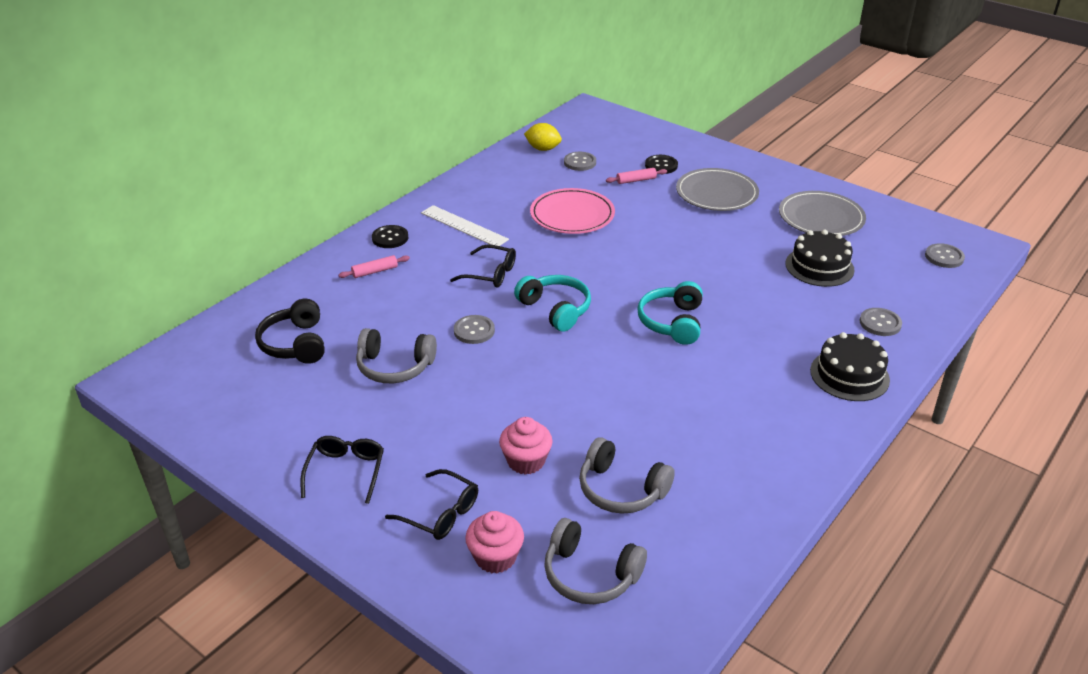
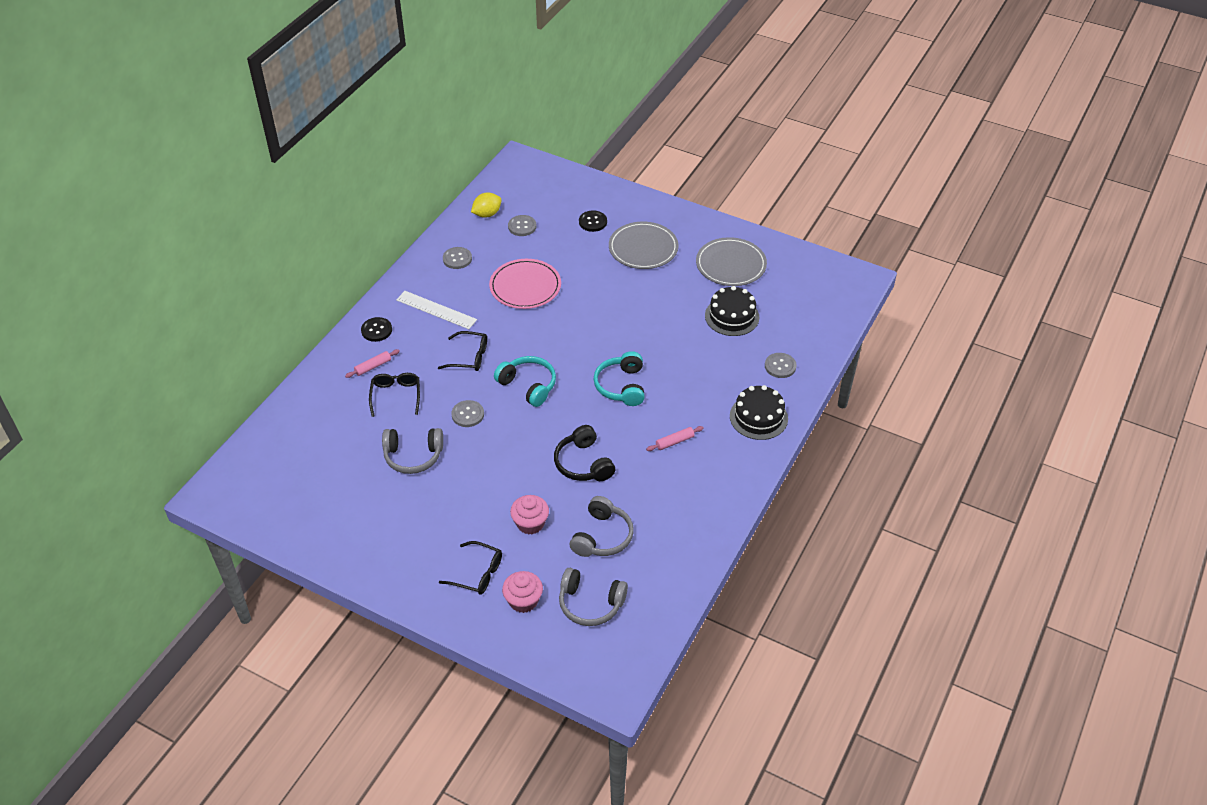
camera: 10 degrees left, 10 degrees up
(295, 344) = (328, 445): black headphones -> black headphones (583, 463)
(346, 471) = (400, 550): black glasses -> black glasses (396, 396)
(543, 149) = (487, 214): yellow lemon -> yellow lemon turned 45 degrees counterclockwise
(621, 489) = (602, 536): grey headphones -> grey headphones turned 90 degrees counterclockwise
(636, 180) = (573, 241): pink rolling pin -> pink rolling pin (674, 442)
(944, 257) = (829, 294): grey button -> grey button (457, 259)

